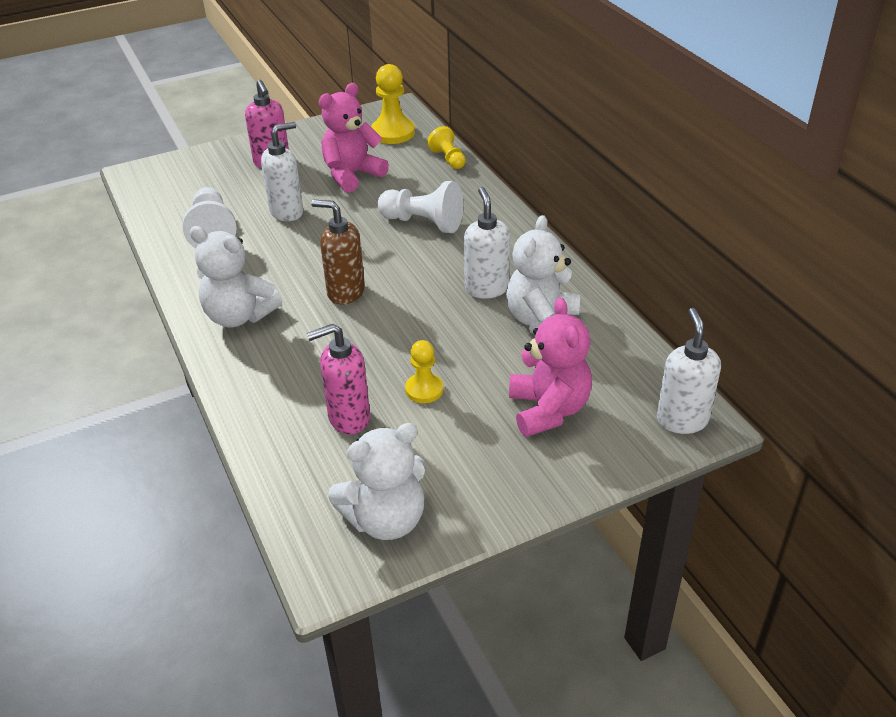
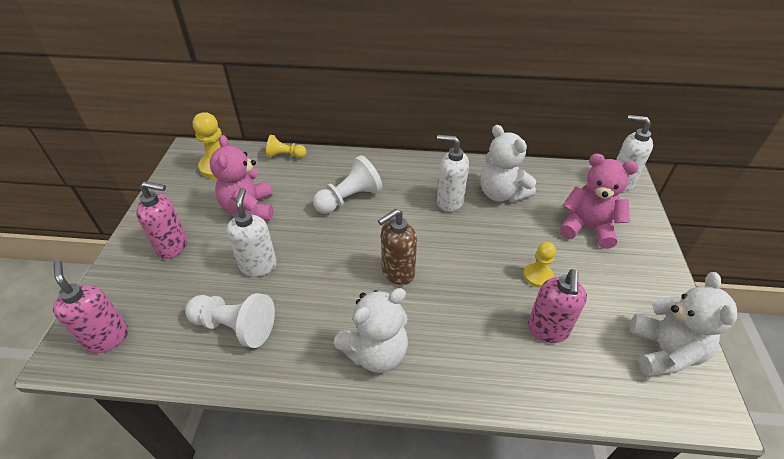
camera: 60 degrees left, 5 degrees up
(160, 182) = (107, 338): none -> pink soap dispenser

